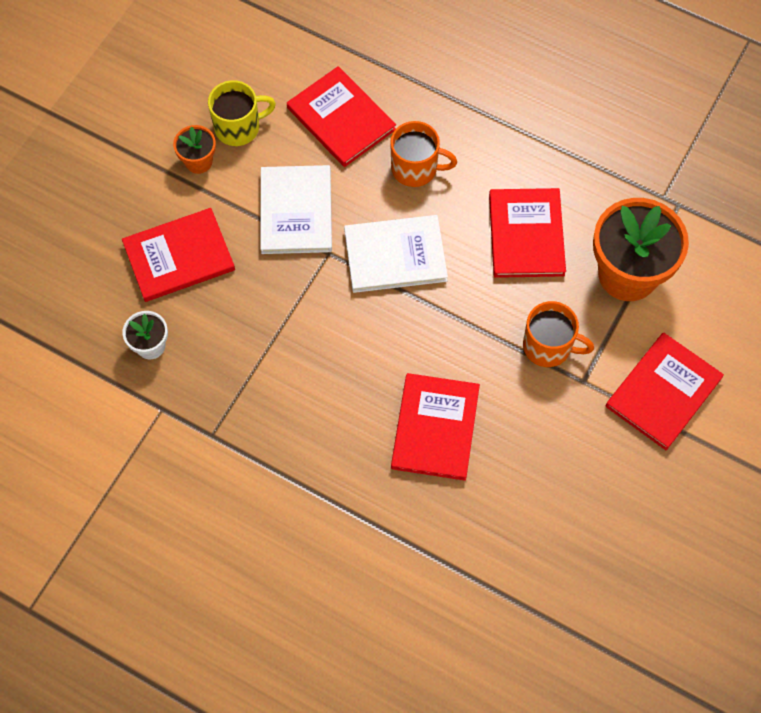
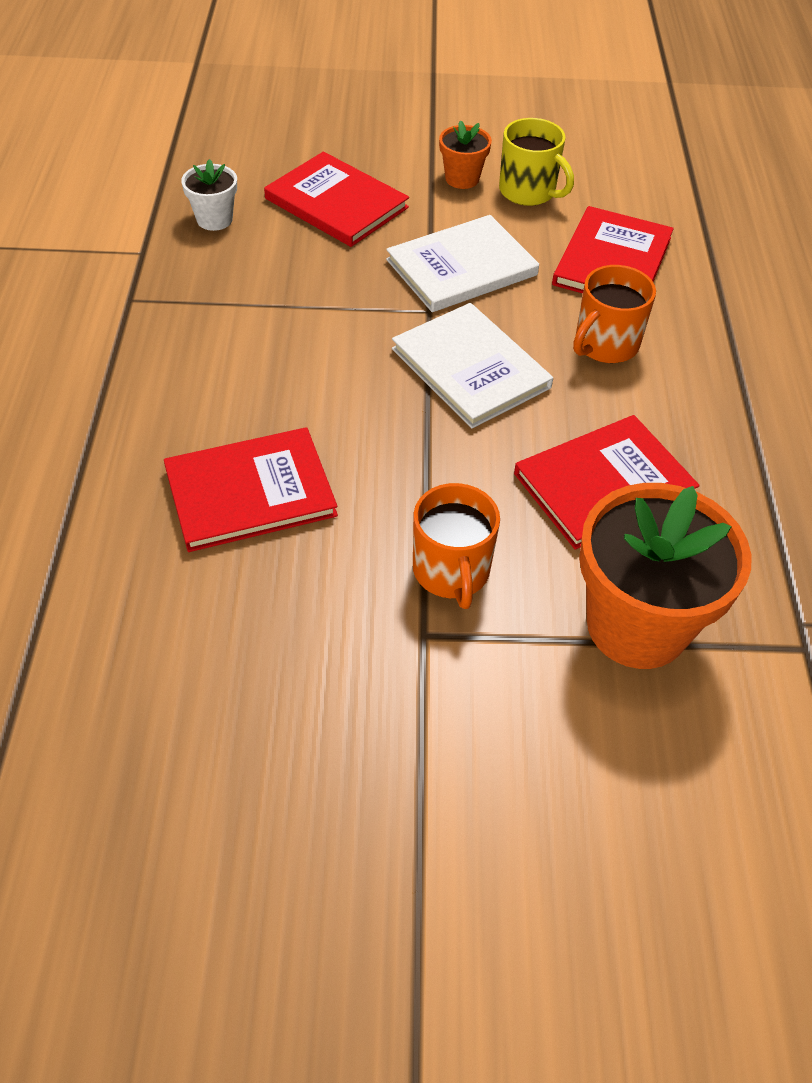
camera: 60 degrees right, 15 degrees down
(415, 168) = (605, 344): orange mug -> orange mug turned 60 degrees clockwise
(663, 392) = (472, 749): red book -> none

